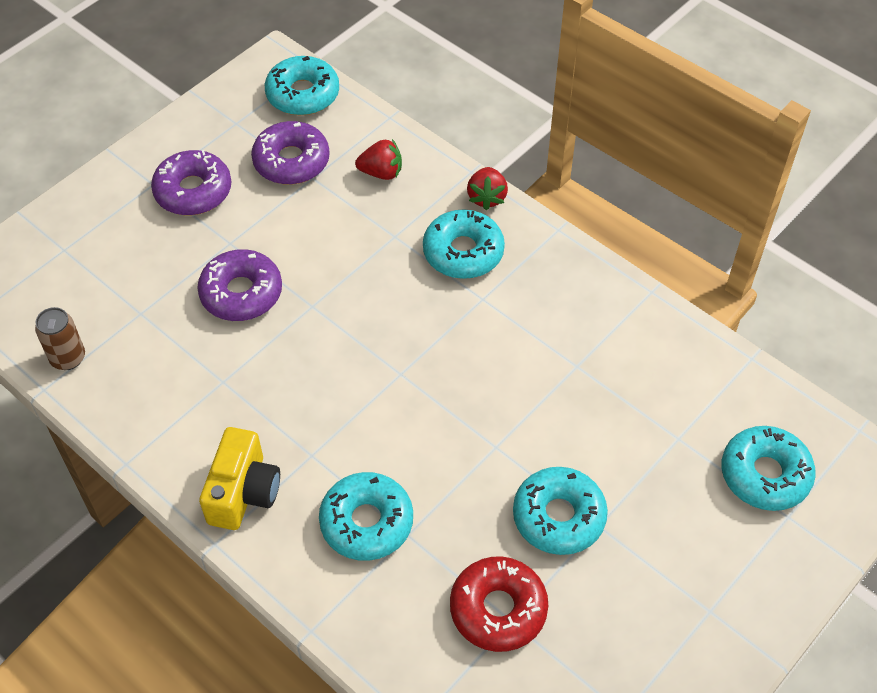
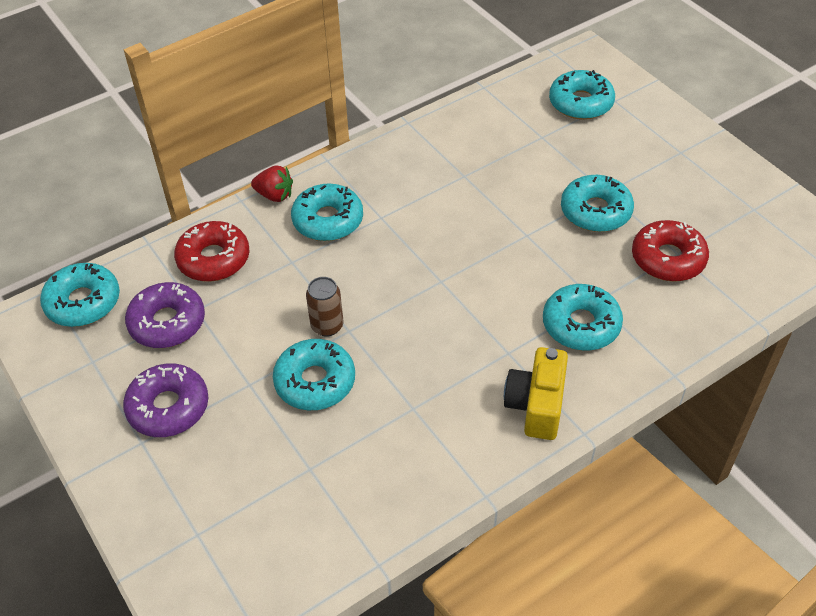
camera: 75 degrees left, 5 degrees down
(68, 358) = (345, 538): brown can -> brown can (327, 326)
(241, 293) = (315, 382): purple donut -> turquoise donut
(243, 492) = (536, 406): yellow camera -> yellow camera turned 105 degrees counterclockwise
(381, 172) = (213, 259): red strawberry -> red donut

